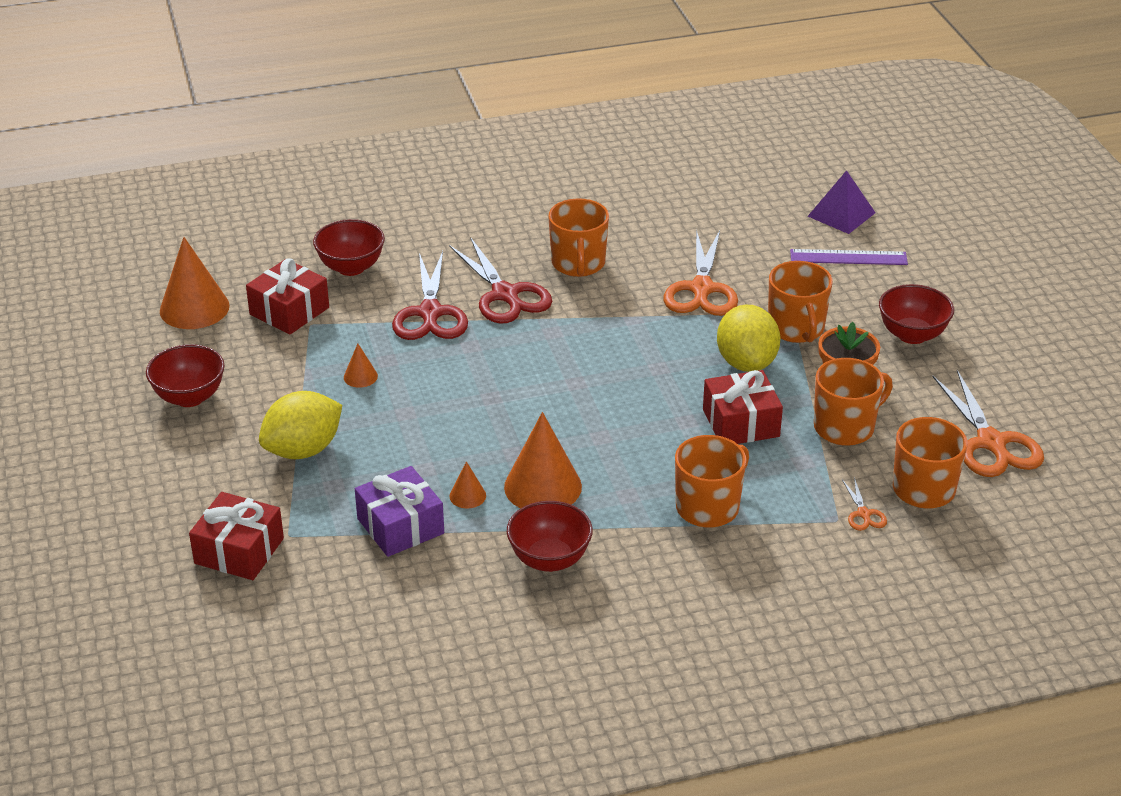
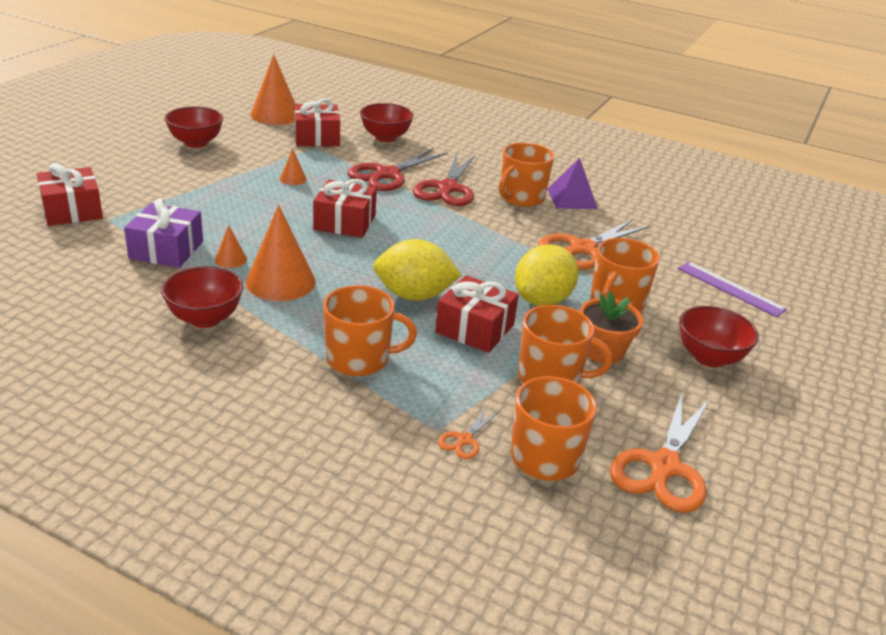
camera: 40 degrees right, 5 degrees down
(303, 450) = (197, 190): yellow lemon -> yellow lemon (414, 295)
(487, 393) = (345, 222): none -> red gift
(841, 214) = (765, 265): purple pyramid -> purple pyramid (572, 199)

